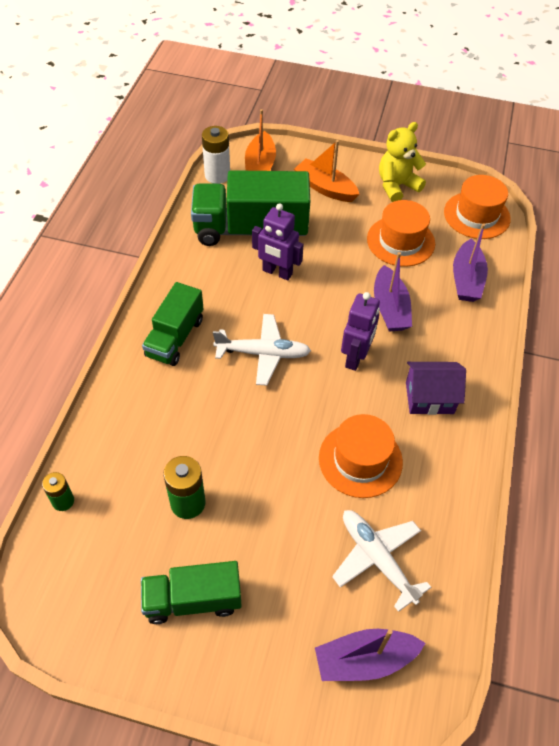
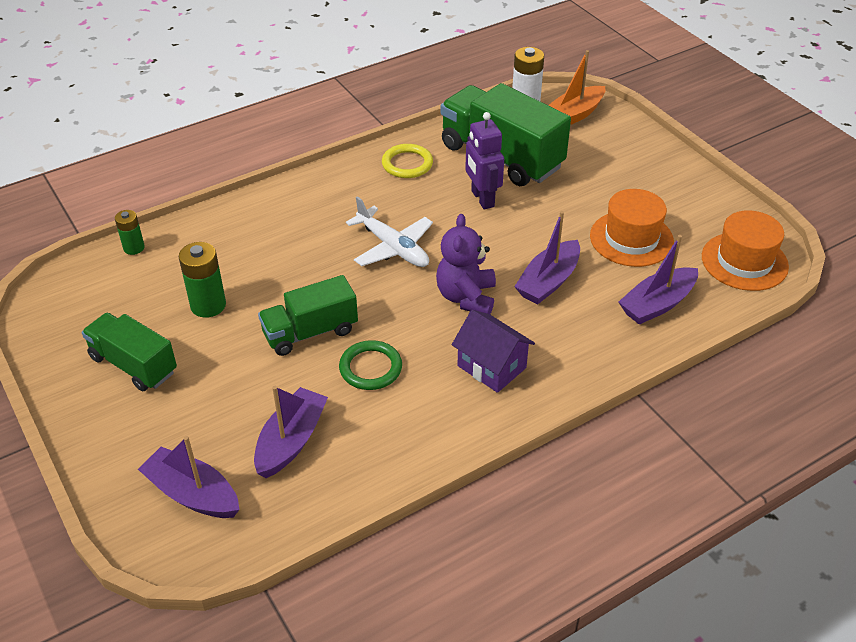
camera: 45 degrees right, 10 degrees down
(175, 337) = (340, 196): green truck -> green truck (310, 332)
(192, 277) = (407, 164): none -> yellow ring
(325, 188) = (613, 161): orange boat -> none
(355, 357) = (466, 297): purple robot -> purple teddy bear
(360, 460) = (370, 368): orange hat -> green ring
(377, 559) = (291, 441): white plane -> purple boat
(396, 186) = (689, 195): yellow teddy bear -> none

